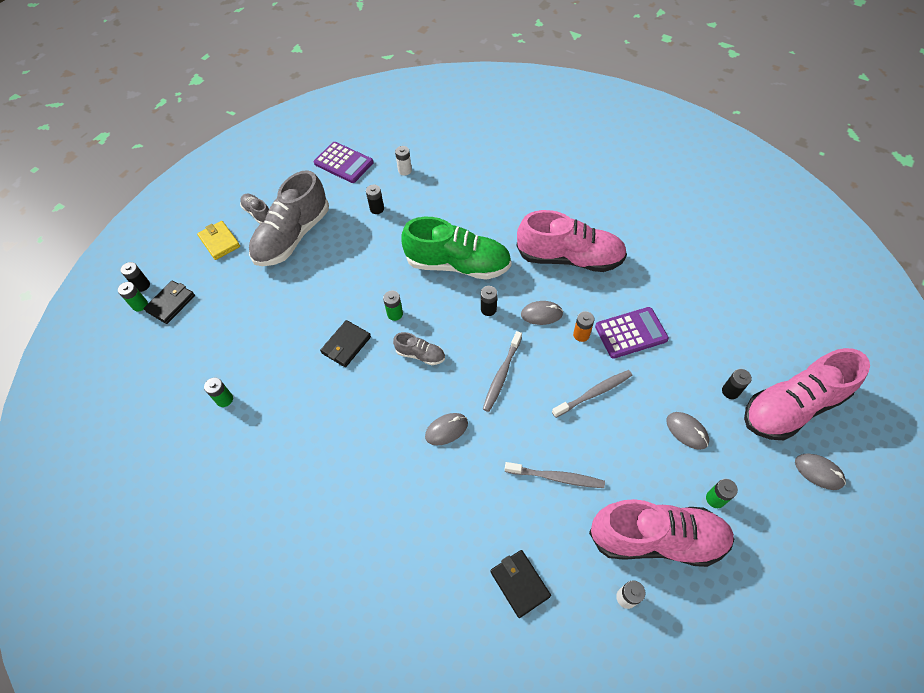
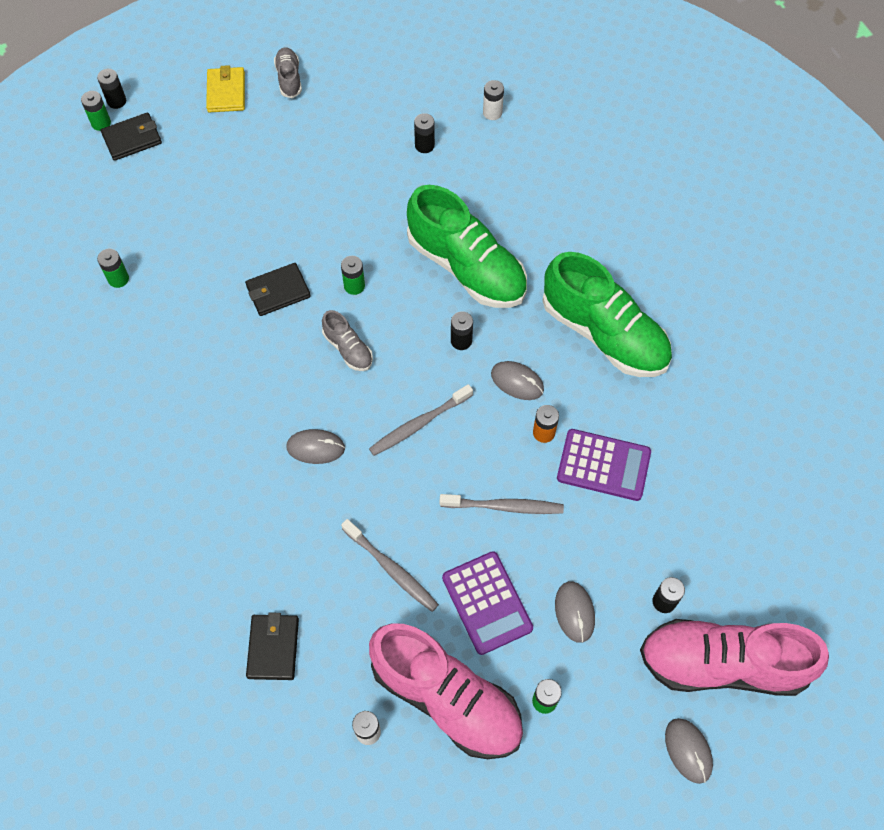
camera: 30 degrees right, 5 degrees up
(292, 236) = (307, 129): grey shoe -> none
(343, 163) = (428, 64): purple calculator -> purple calculator (487, 603)
(569, 258) = (604, 334): pink shoe -> green shoe

